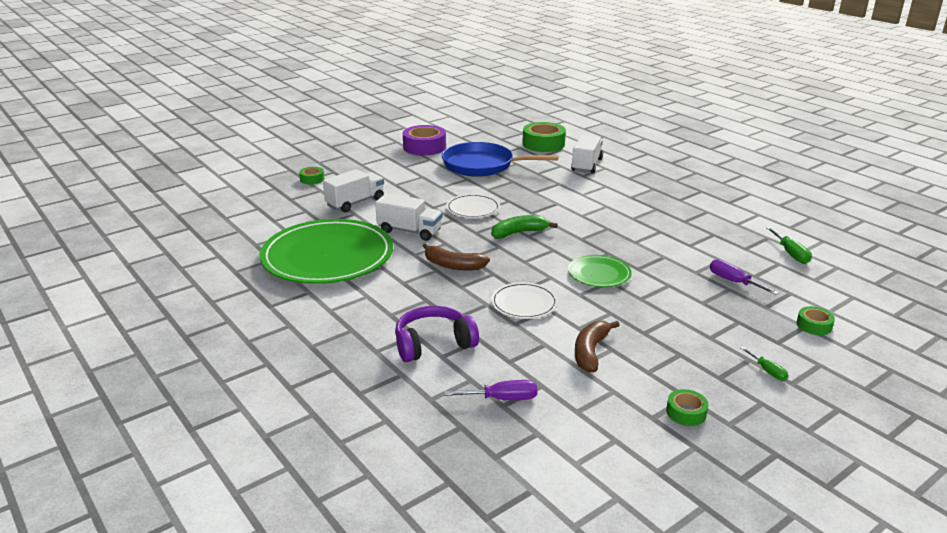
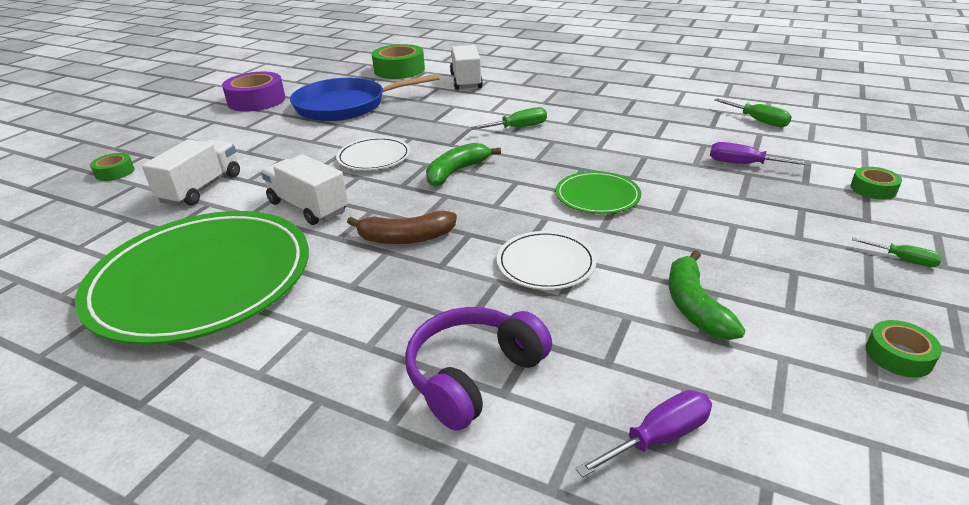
camera: 25 degrees left, 5 degrees up
(409, 231) = (308, 207): white truck -> white truck turned 135 degrees counterclockwise
(590, 352) = (694, 306): brown banana -> green banana
(591, 212) = (519, 127): none -> green screwdriver

